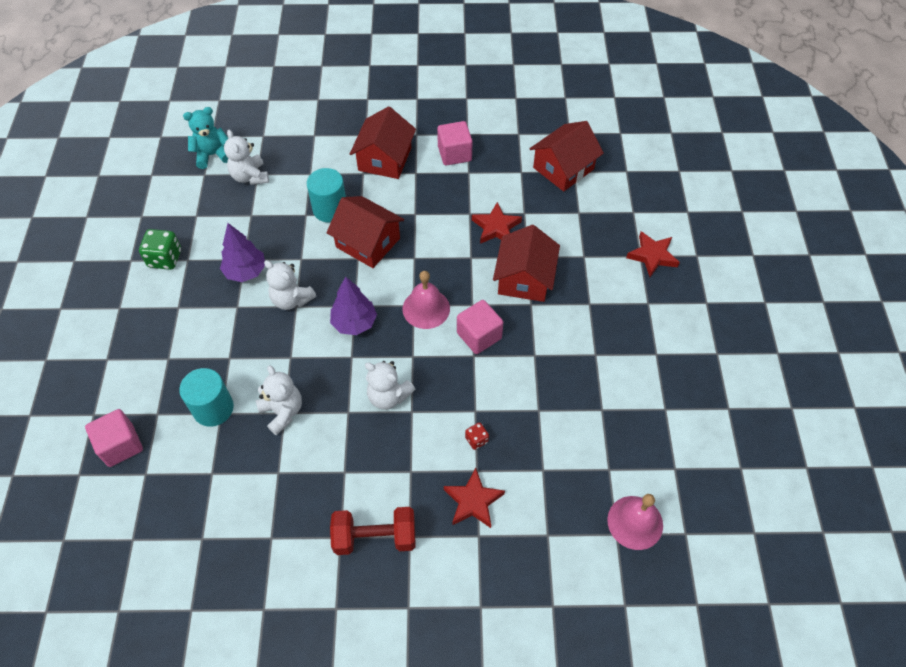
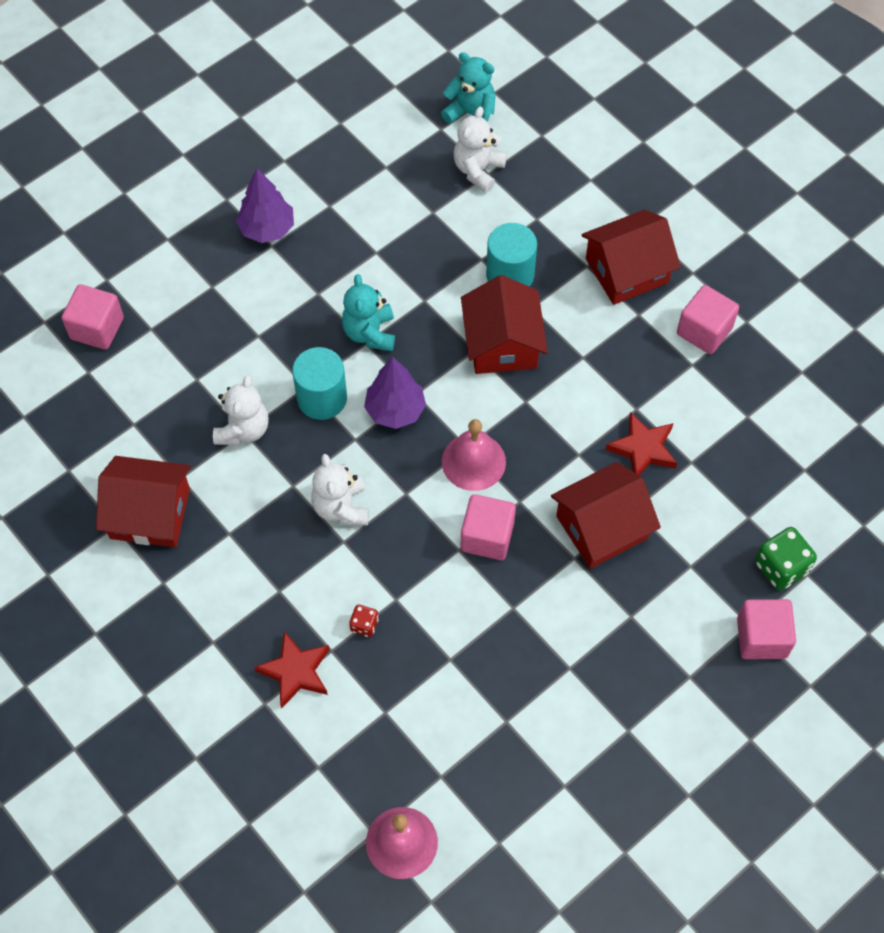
camera: 50 degrees right, 5 degrees up
(165, 259) = (312, 186): green dice -> green dice (781, 567)
(213, 408) = (196, 369): turquoise cylinder -> turquoise cylinder (322, 398)
(246, 271) = (363, 266): purple tree -> purple tree (267, 229)
(291, 299) = (370, 333): white teddy bear -> turquoise teddy bear
(375, 537) = (187, 612): red dumbbell -> none
(563, 168) = (797, 455): red house -> red house (150, 513)
(652, 256) = (761, 637): red star -> pink cube

